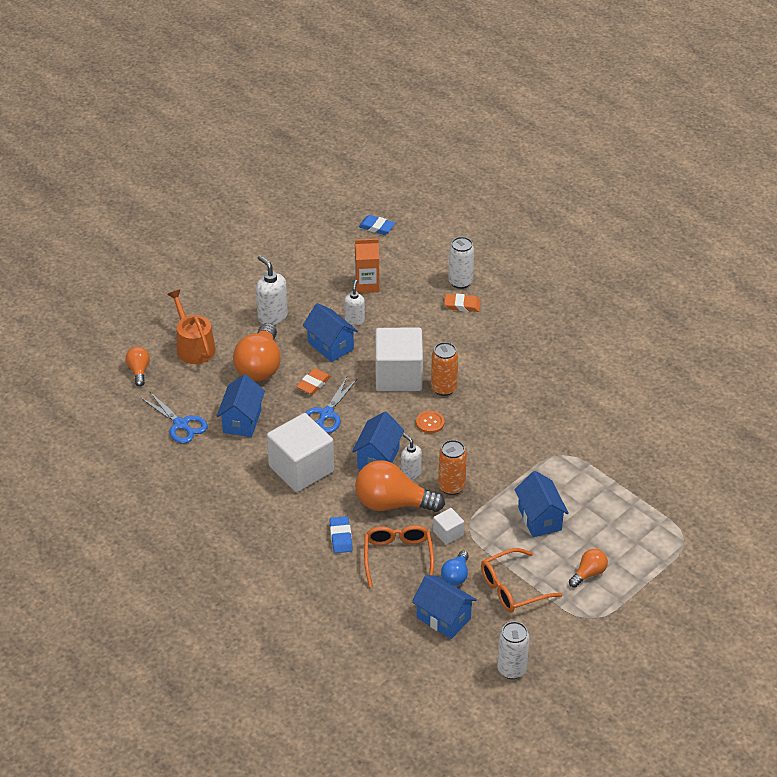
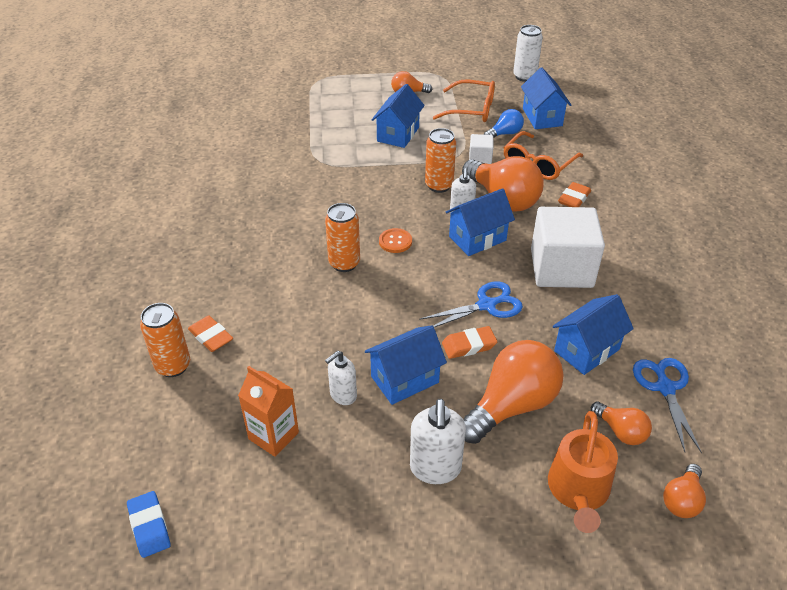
camera: 140 degrees left, 0 degrees up
(191, 386) = (621, 431): none -> orange light bulb
(330, 346) = (405, 379): blue house -> blue house turned 60 degrees clockwise
(341, 537) = (574, 198): blue eraser -> orange eraser
(398, 376) = (371, 301): white cube -> none
(460, 282) = (173, 366): white can -> orange can

